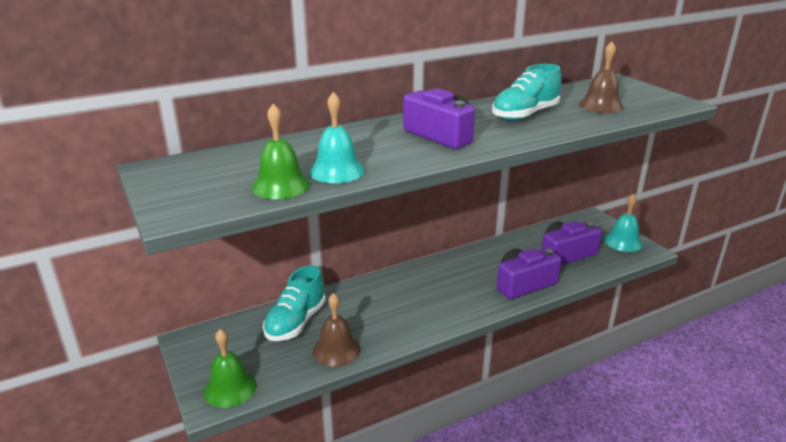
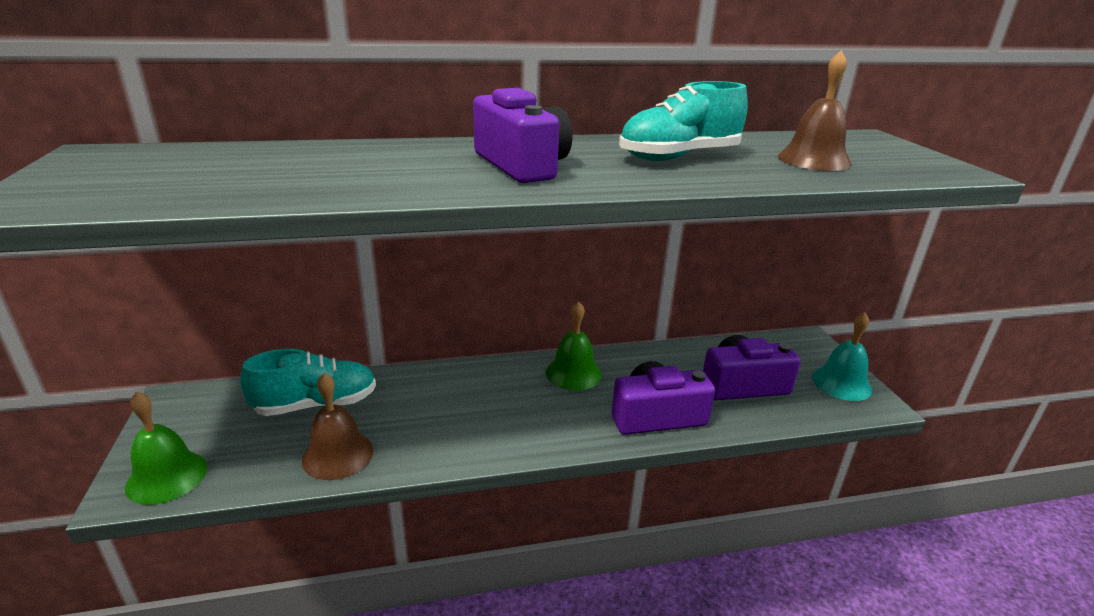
camera: 15 degrees right, 0 degrees up
(281, 185) = (209, 192): green bell -> green bell (573, 373)
(296, 322) = (316, 404): turquoise shoe -> turquoise shoe turned 150 degrees counterclockwise
(337, 171) = (313, 186): turquoise bell -> none

